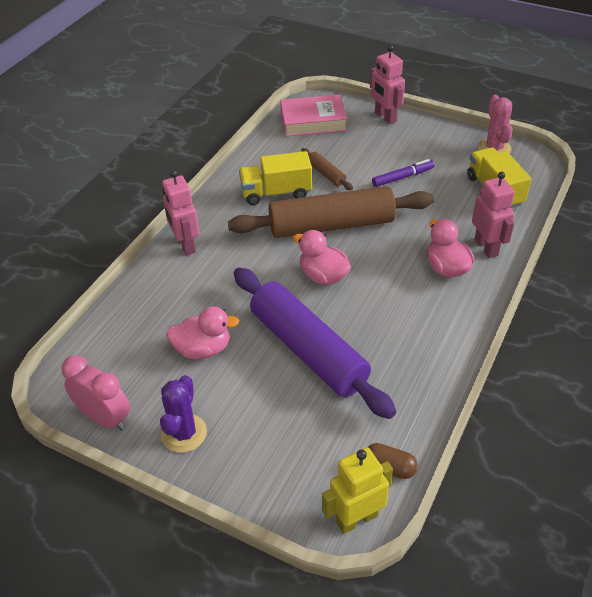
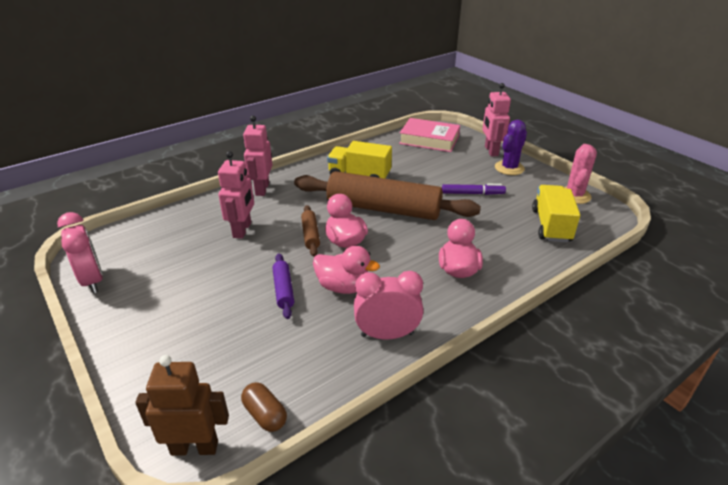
camera: 25 degrees right, 10 degrees down
(184, 433) = (132, 313): purple cactus -> purple cactus (509, 168)
(203, 349) = (206, 260): pink duck -> pink duck (343, 287)
(308, 350) = (283, 290): purple rolling pin -> purple rolling pin, size x0.42
(326, 174) = (410, 174): brown rolling pin -> brown rolling pin (310, 235)
(356, 519) = (195, 447): yellow robot -> brown robot
(432, 356) = (387, 335): none -> pink clock
(486, 247) = (509, 265): pink robot -> pink robot (242, 230)

